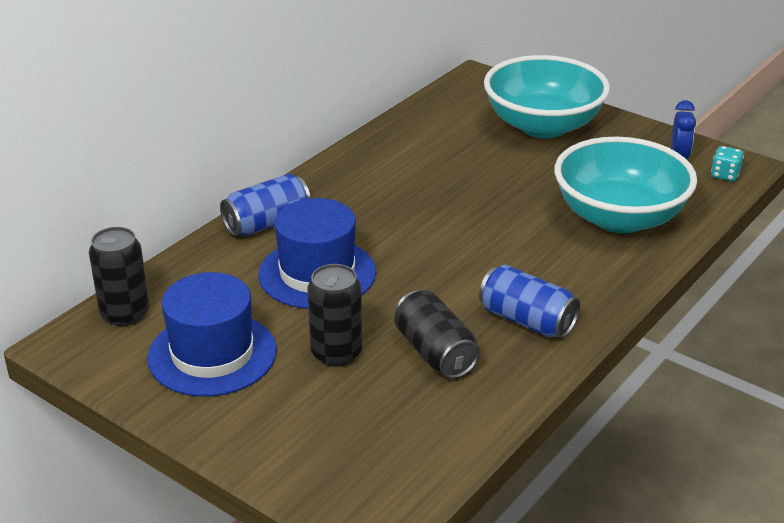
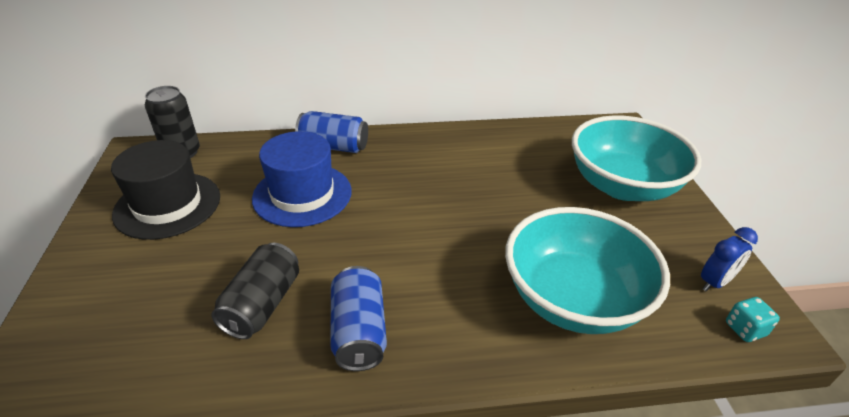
camera: 45 degrees right, 5 degrees up
(212, 354) = (168, 205): blue hat -> black hat
(336, 353) = (216, 255): black can -> none

